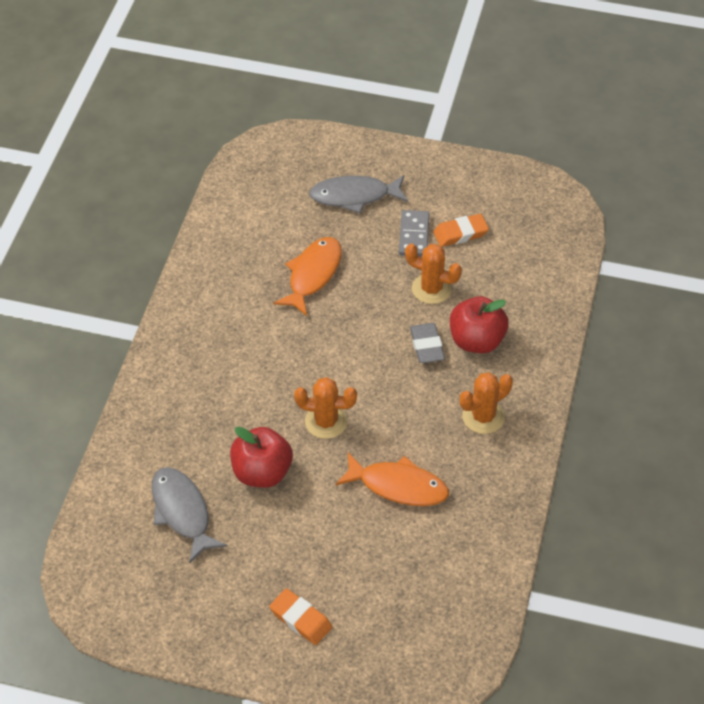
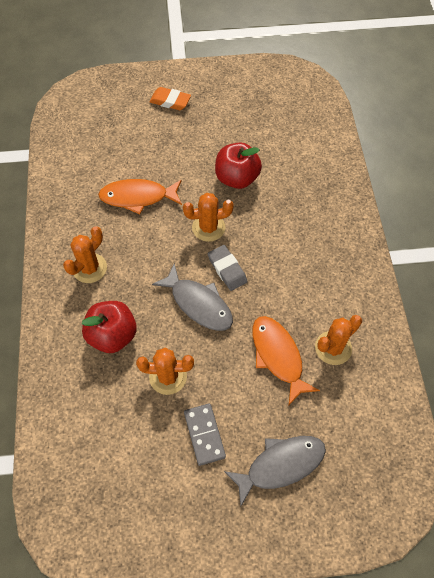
camera: 160 degrees right, 10 degrees up
(182, 512) = (276, 138): grey fish -> grey fish (198, 304)
(253, 266) = (333, 348): none -> orange cactus
(313, 275) = (278, 356): orange fish -> orange fish turned 150 degrees clockwise
(426, 346) = (153, 317): grey eraser -> grey eraser (227, 269)
(460, 233) = (160, 453): orange eraser -> none

